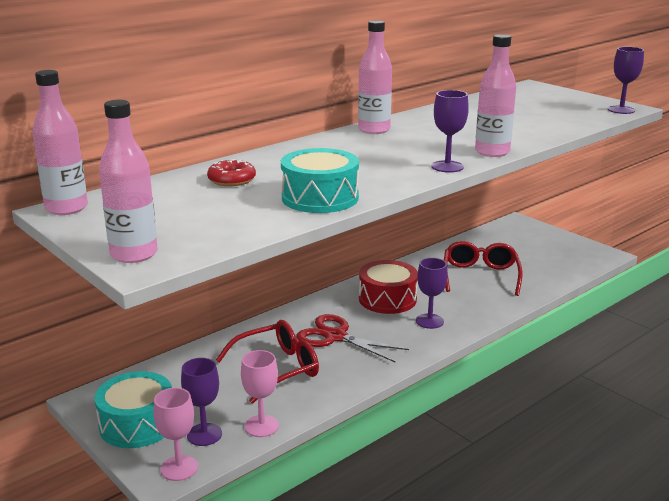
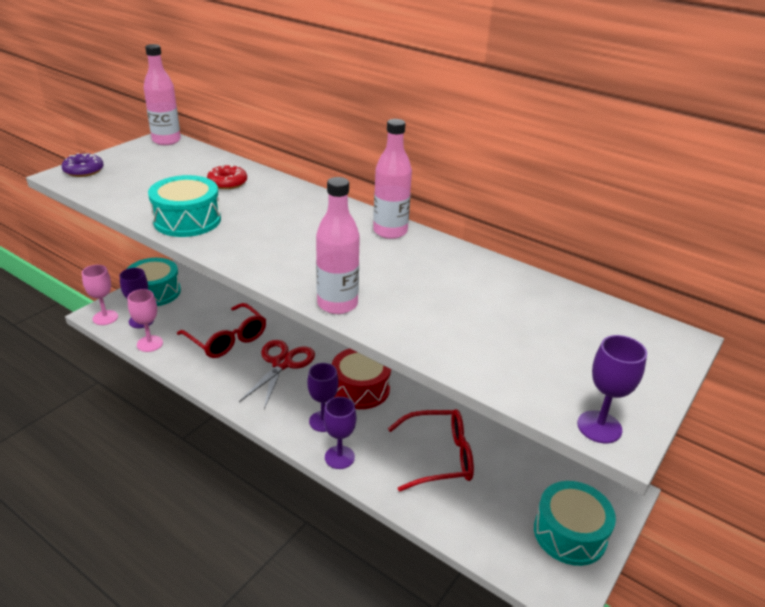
camera: 75 degrees right, 10 degrees up
(134, 254) = (84, 170): pink bottle -> purple donut
(447, 167) = (280, 277): purple goblet -> purple goblet (339, 457)
(555, 244) = (570, 533): none -> turquoise drum

